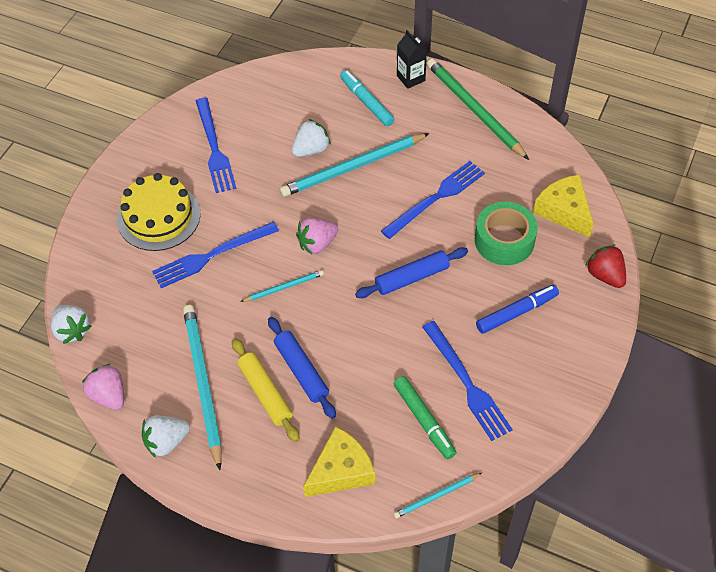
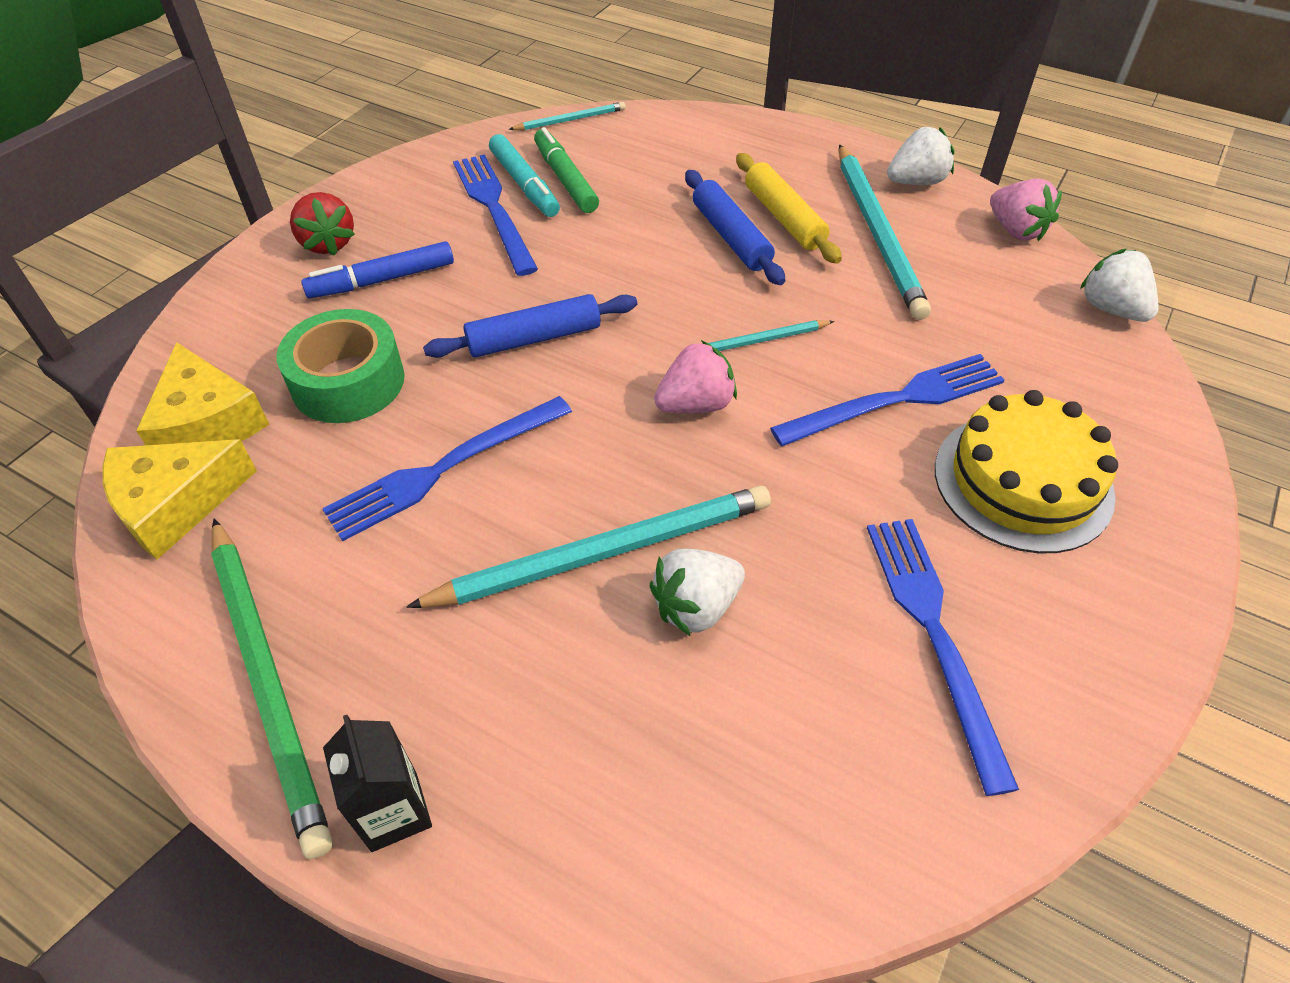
camera: 175 degrees left, 5 degrees down
(341, 470) = (683, 145): yellow cheese -> yellow cheese (175, 504)
(366, 102) = (538, 737): turquoise marker -> turquoise marker (525, 184)
(605, 275) = (209, 317): red strawberry -> red strawberry (328, 243)

